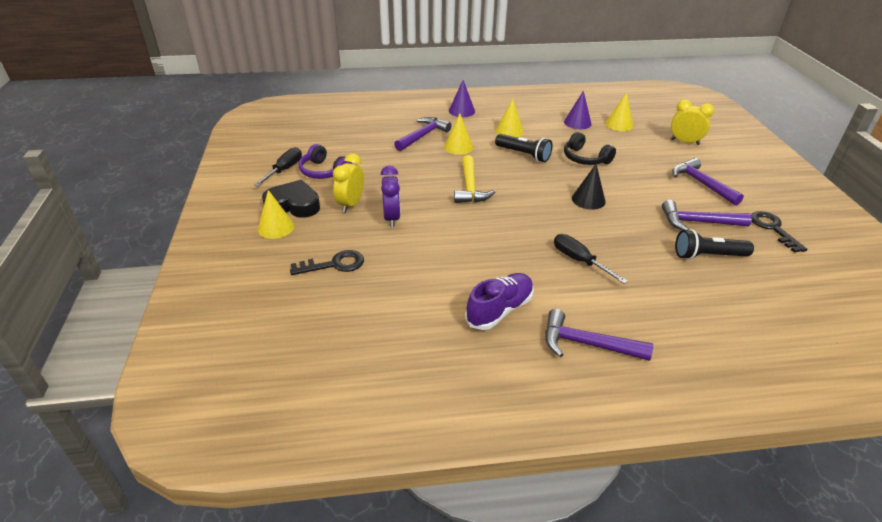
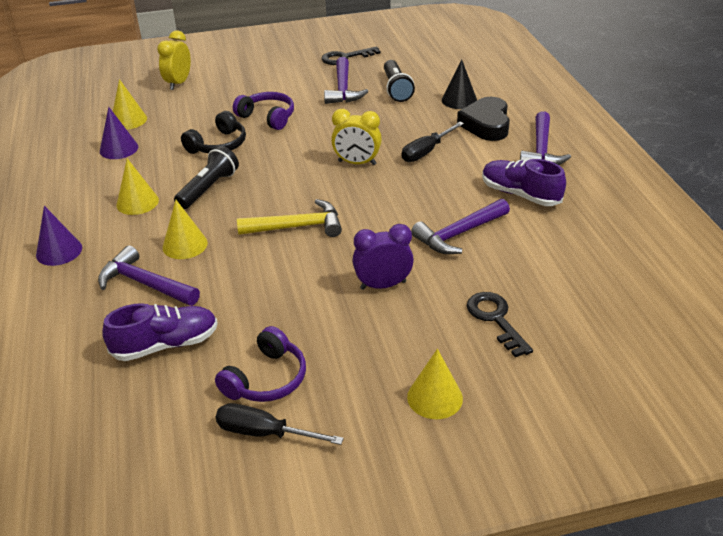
camera: 95 degrees left, 0 degrees up
(293, 205) = (371, 392): black heart -> black heart (486, 124)
(351, 204) = (358, 329): yellow clock -> yellow clock (357, 163)
(367, 143) = (165, 345): none -> purple shoe
(588, 200) = (312, 145): black cone -> black cone (459, 100)
(633, 180) = (267, 117): none -> purple headphones
(701, 183) = (270, 82): purple hammer -> purple hammer (458, 234)

